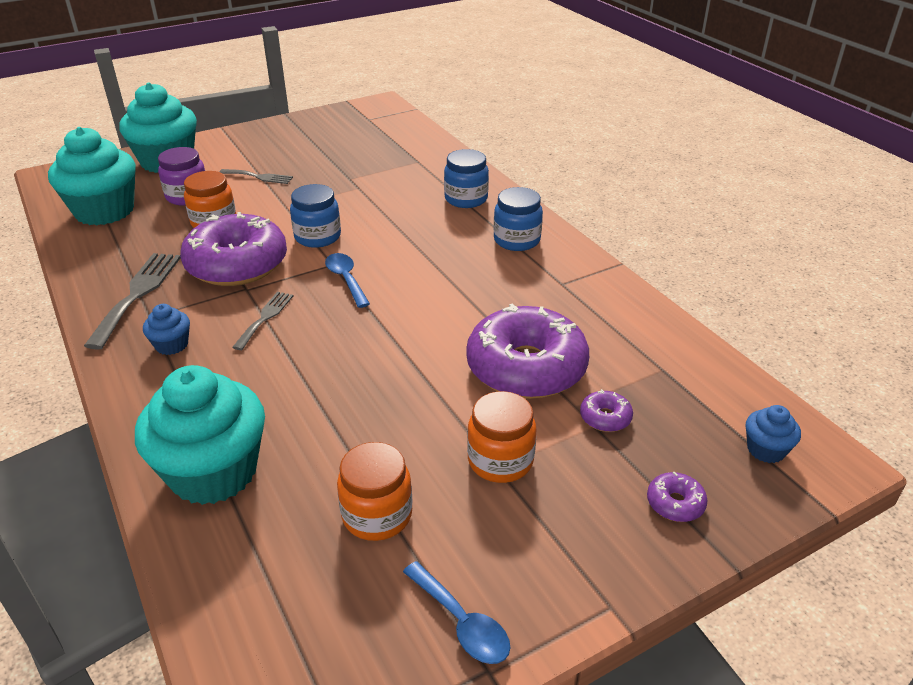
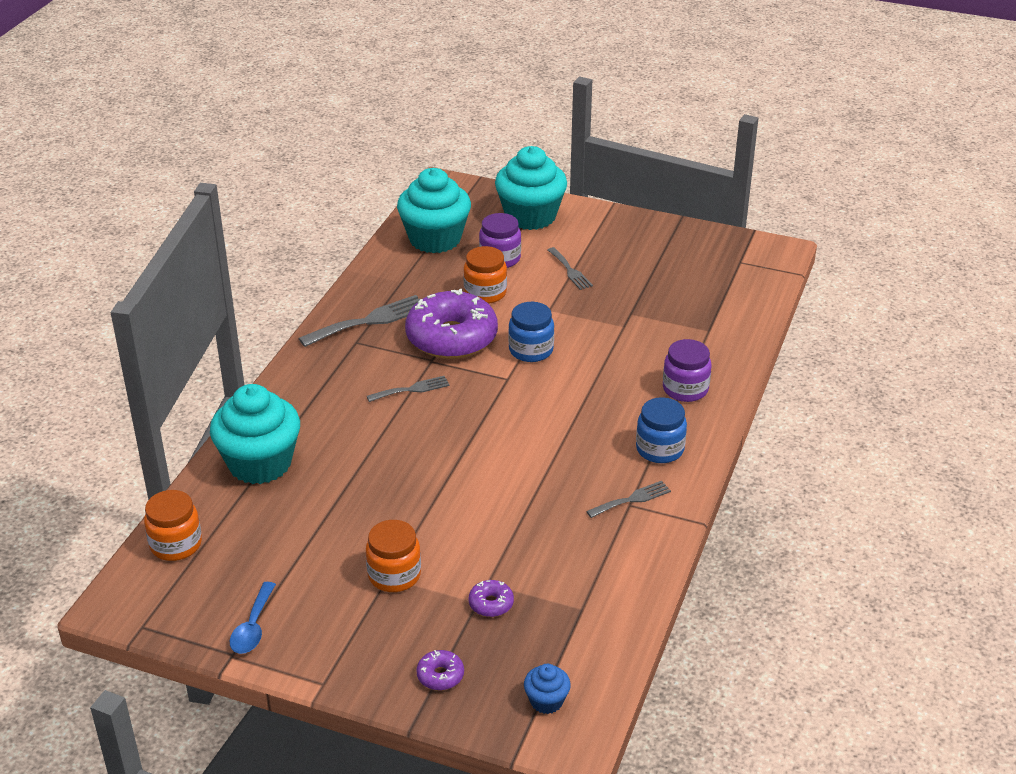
camera: 50 degrees right, 0 degrees up
(172, 345) = (341, 371): blue cupcake -> none
(346, 279) = (497, 396): blue spoon -> none
(377, 515) = (295, 548): orange jar -> orange jar (176, 544)
(466, 199) = (685, 389): blue jar -> purple jar
(526, 367) = (501, 538): purple donut -> none
(558, 279) = (632, 499): none -> grey fork

